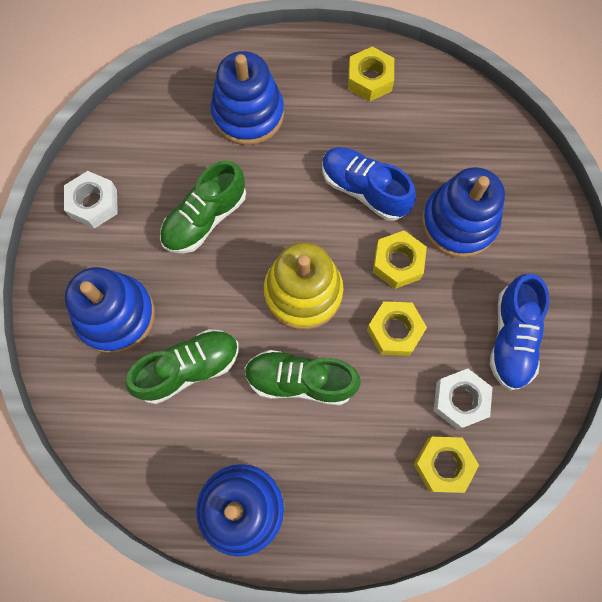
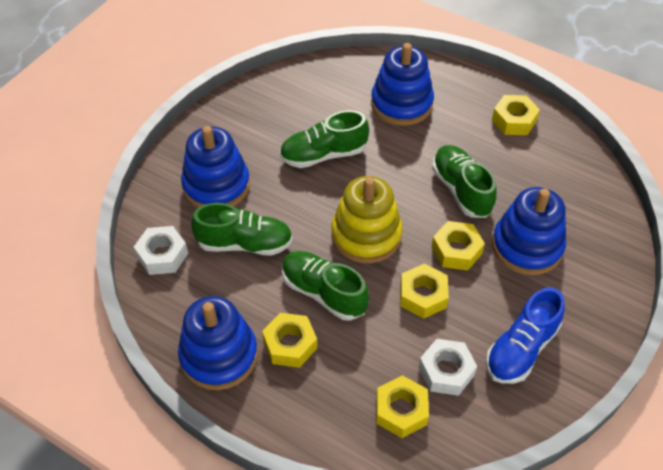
camera: 30 degrees right, 20 degrees down
(94, 203) = (250, 111): white nut -> white nut (162, 255)
(302, 456) = (290, 344): none -> yellow nut
(364, 190) = (461, 190): blue shoe -> green shoe

